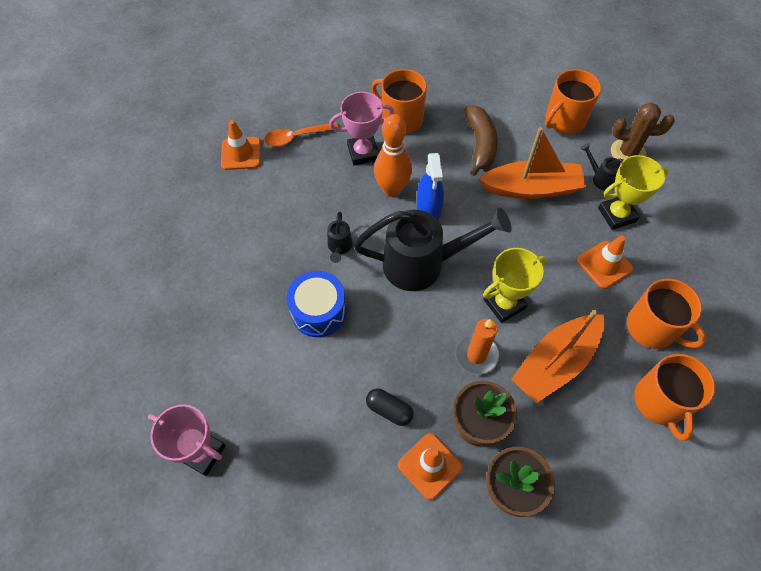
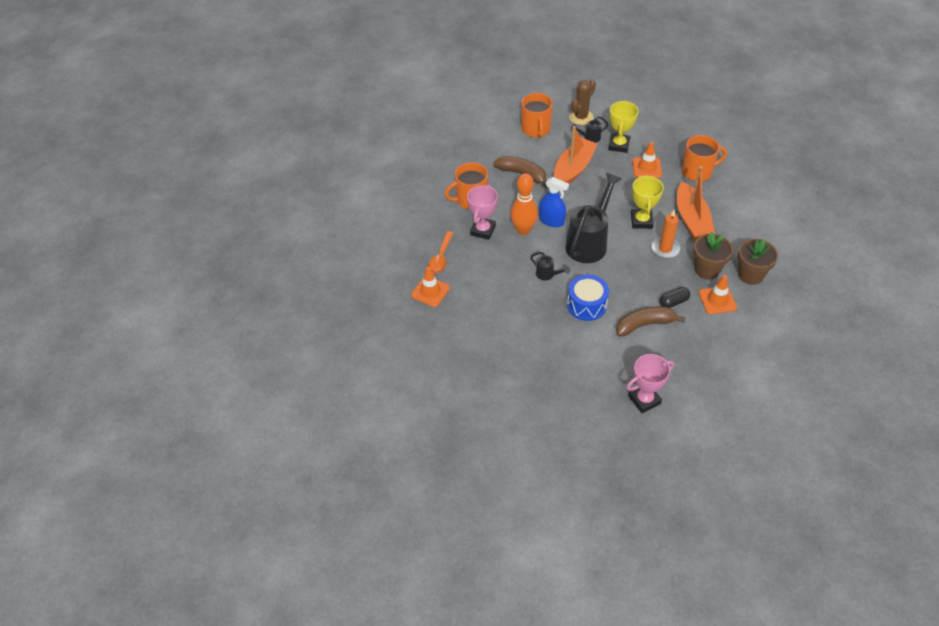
camera: 55 degrees left, 10 degrees down
(328, 393) = (645, 324): none -> brown banana
(660, 402) = (740, 192): orange mug -> none

